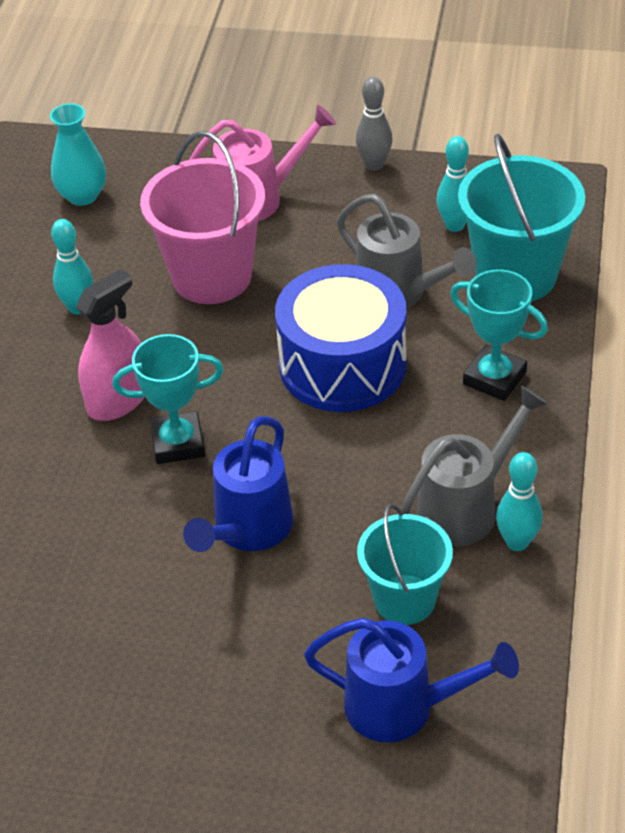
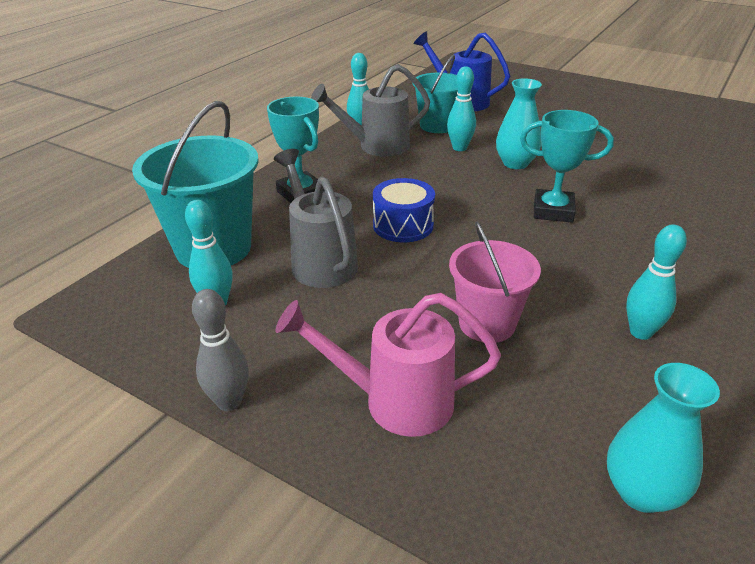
camera: 160 degrees left, 10 degrees down
(118, 400) = (600, 246): pink spray bottle -> none
(212, 276) = (487, 323): pink bucket -> pink bucket, size x0.64
(248, 530) = (515, 163): blue watering can -> turquoise vase
(342, 365) = (403, 225): blue drum -> blue drum, size x0.57
(342, 544) = (459, 148): none -> turquoise bowling pin

